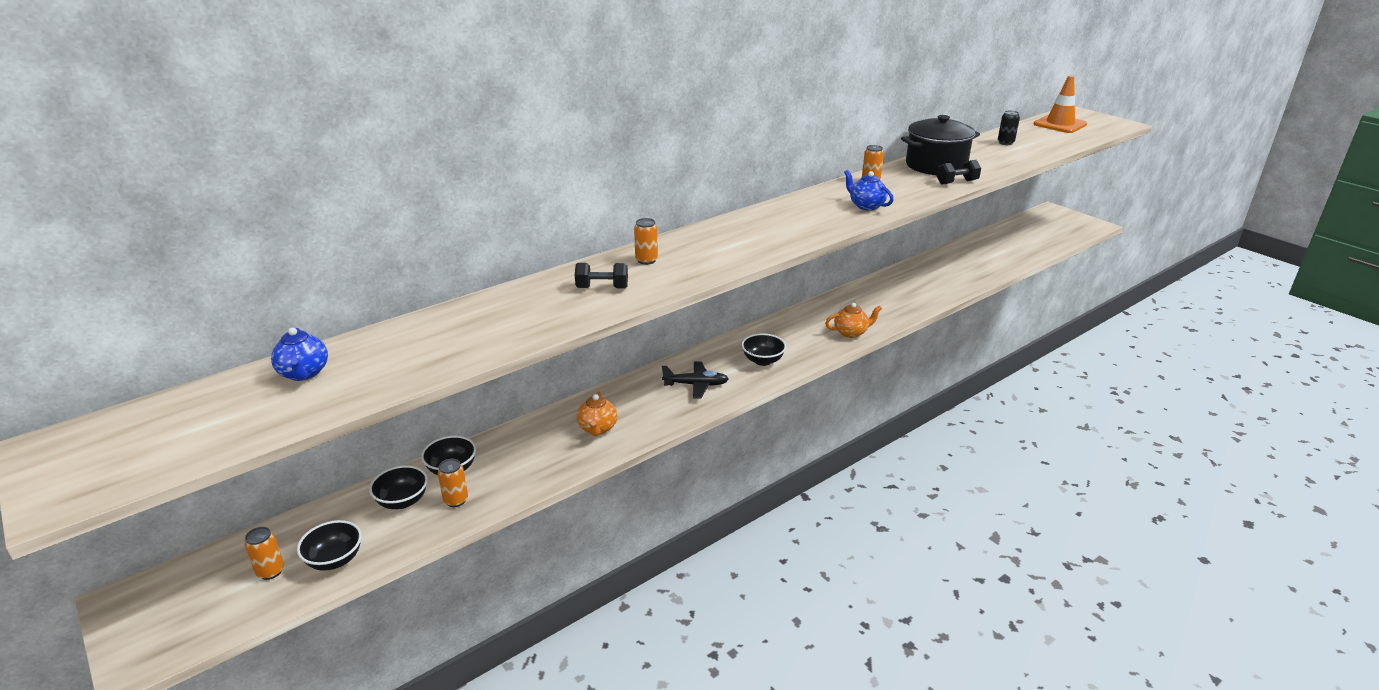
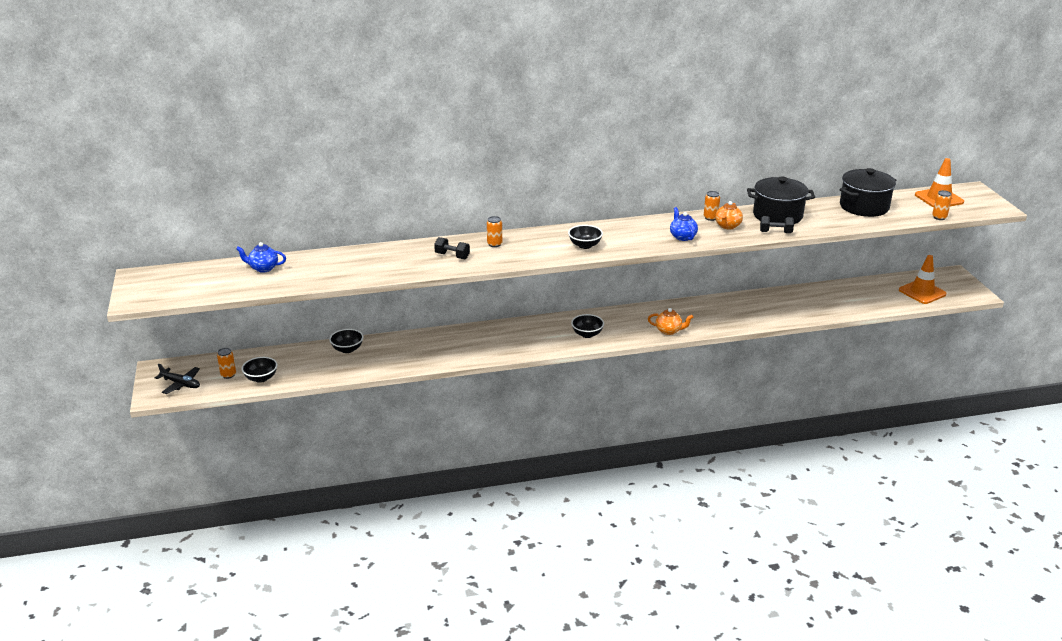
camera: 25 degrees right, 0 degrees up
(304, 373) = (263, 268): blue teapot -> blue teapot turned 90 degrees clockwise
(402, 501) = (311, 359): black bowl -> black bowl (585, 245)
(456, 500) = (339, 366): orange can -> orange can (939, 217)
(597, 428) = (446, 349): orange teapot -> orange teapot (727, 226)
(696, 385) = (528, 338): black plane -> black plane (181, 384)
(1005, 143) = (864, 207): black can -> black pot
(1047, 233) = (922, 292): none -> orange traffic cone

